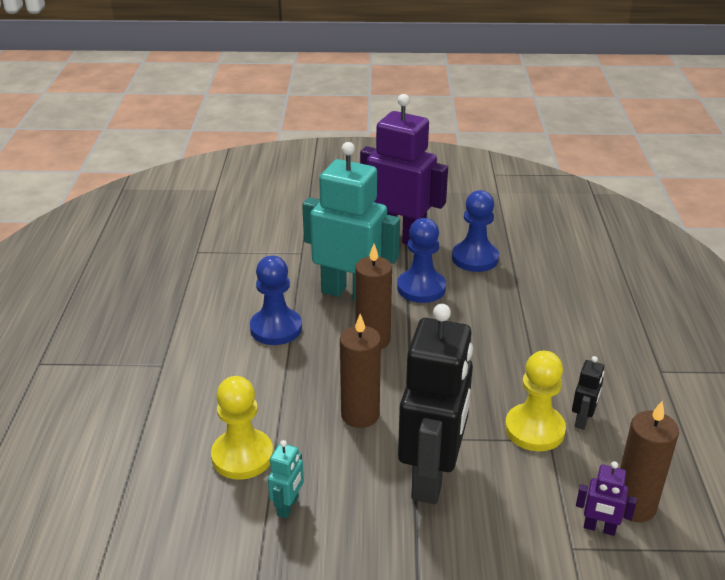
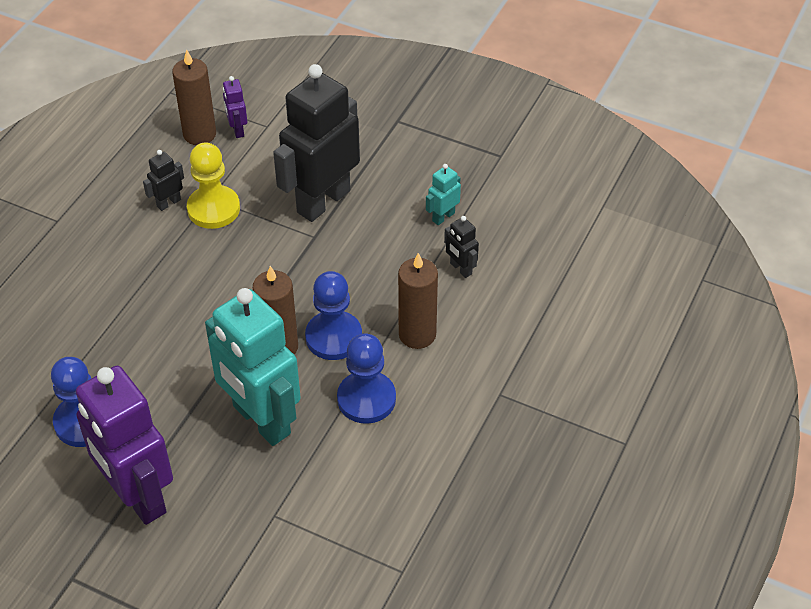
camera: 155 degrees left, 15 degrees up
(242, 456) = (460, 269): yellow pawn -> black robot
(360, 415) = (343, 271): brown candle -> brown candle (417, 334)
(421, 288) = (180, 399): blue pawn -> blue pawn (333, 337)
(599, 528) = (237, 130): purple robot -> purple robot turned 150 degrees counterclockwise

